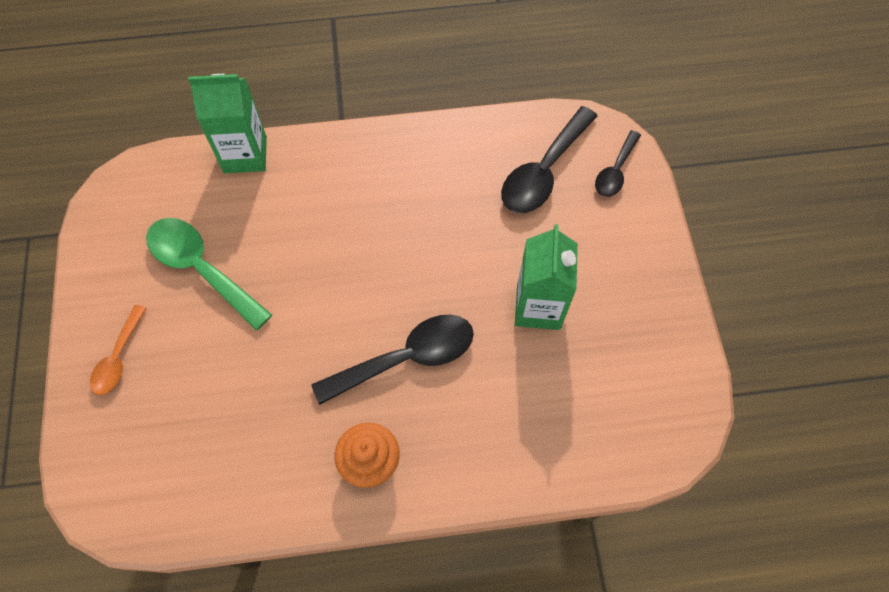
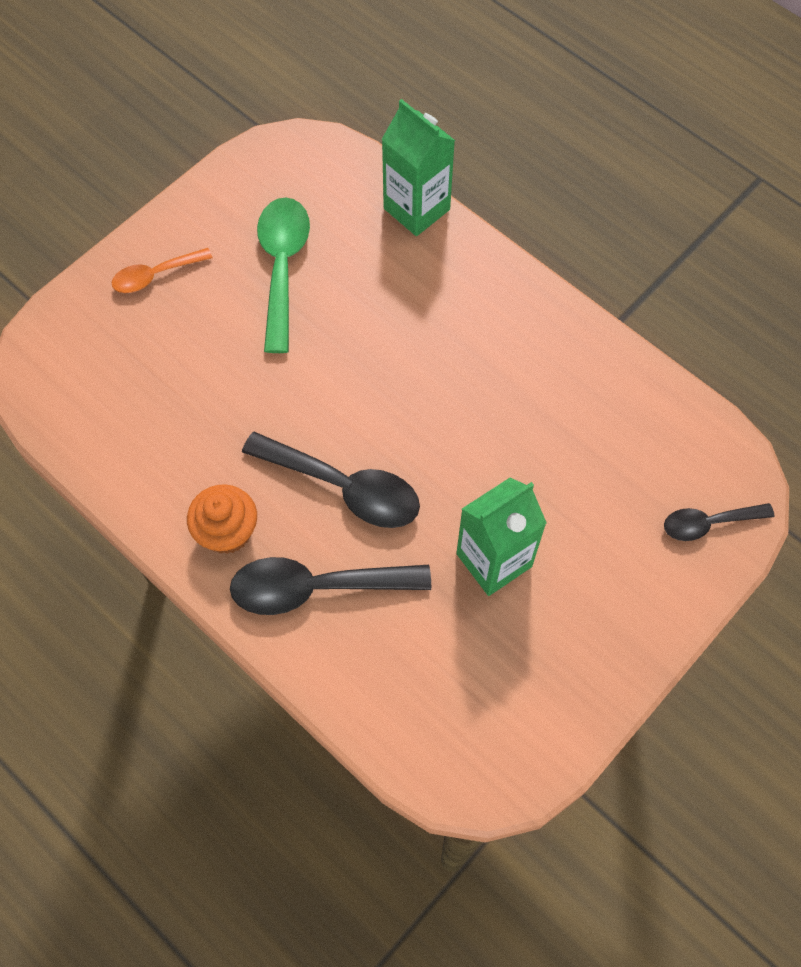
camera: 50 degrees right, 0 degrees up
(543, 171) = (642, 459): black spoon -> black spoon (316, 588)

